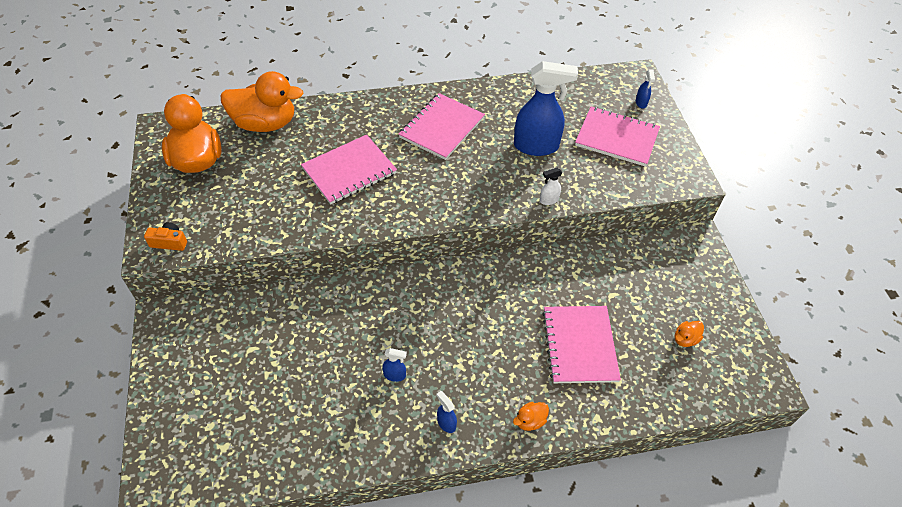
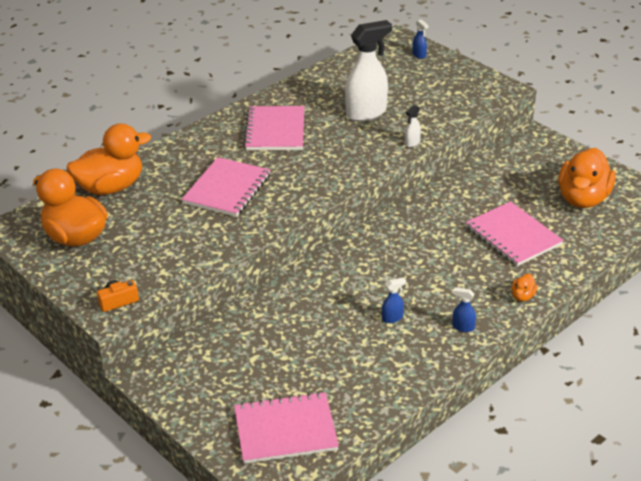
camera: 30 degrees left, 15 degrees down
(536, 146) = (366, 113): blue spray bottle -> white spray bottle
(616, 138) = (423, 84): pink notebook -> pink notebook (285, 430)
(685, 339) = (583, 199): orange duck -> orange duck, size x2.44

